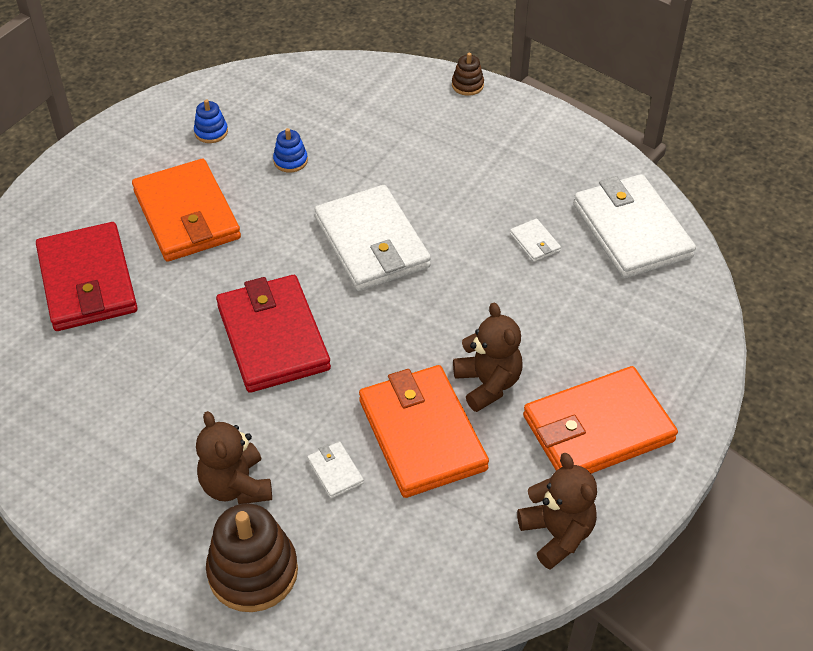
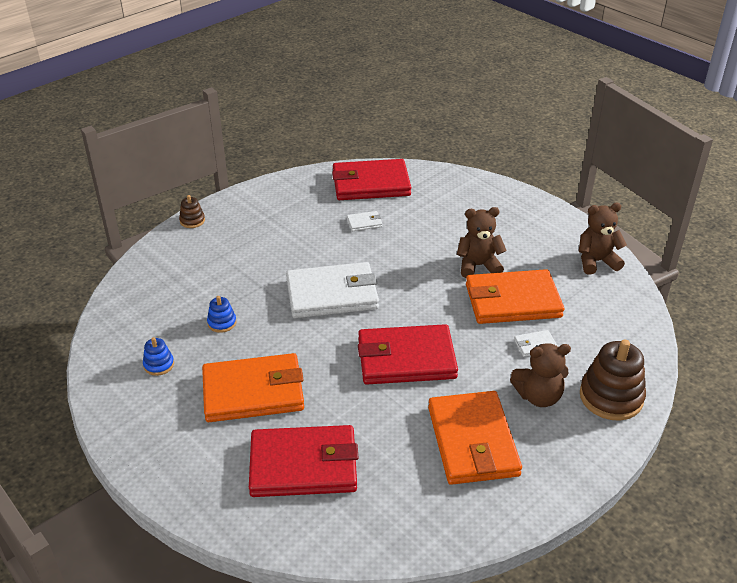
camera: 75 degrees left, 10 degrees down
(597, 429) = (523, 231): orange wallet -> orange wallet (472, 441)
(631, 230) = (371, 184): white wallet -> red wallet

